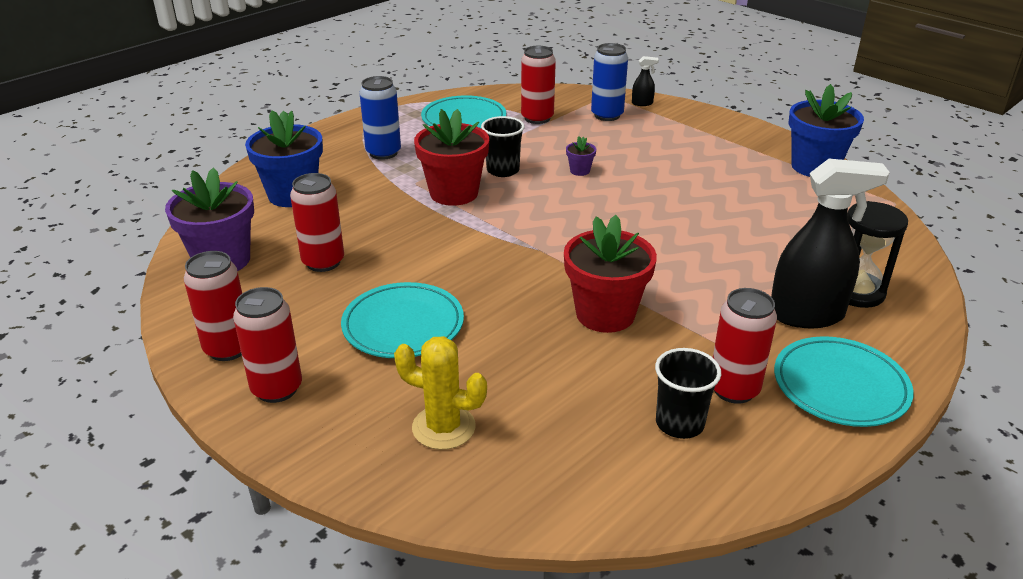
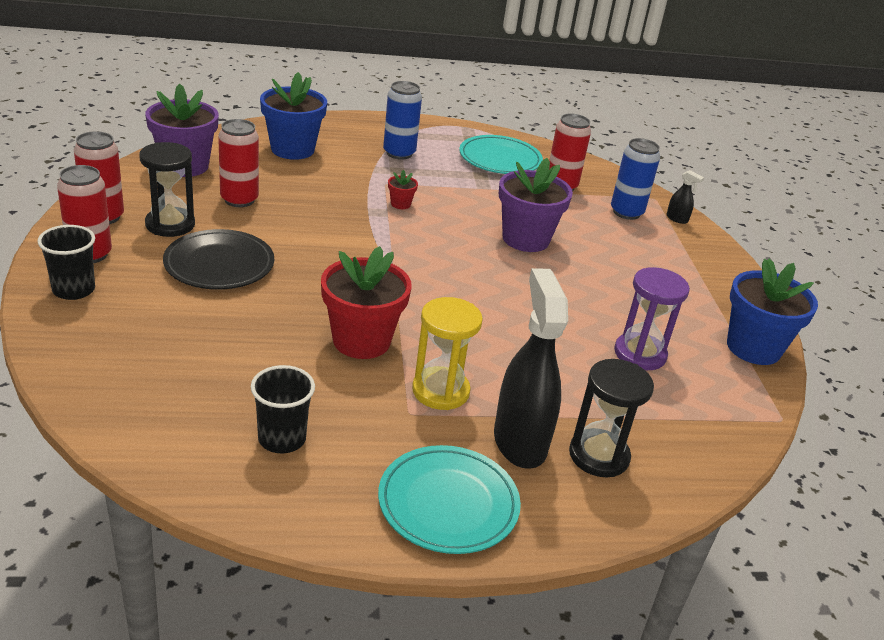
camera: 35 degrees right, 0 degrees up
(302, 318) = (170, 224): none -> black hourglass
(403, 325) = (219, 264): turquoise plate -> black plate
(443, 427) = (137, 336): yellow cactus -> none
(454, 193) = (400, 204): red flower pot -> red flower pot, size x0.43
(503, 170) = (465, 208): black cup -> black cup (73, 290)
(580, 171) = (525, 239): purple flower pot -> purple flower pot, size x2.31
(711, 314) = (440, 391): none -> yellow hourglass
(733, 389) = (361, 447): red can -> none
(770, 210) = (640, 354): none -> purple hourglass
(807, 315) = (519, 442): black spray bottle -> black spray bottle turned 135 degrees counterclockwise

